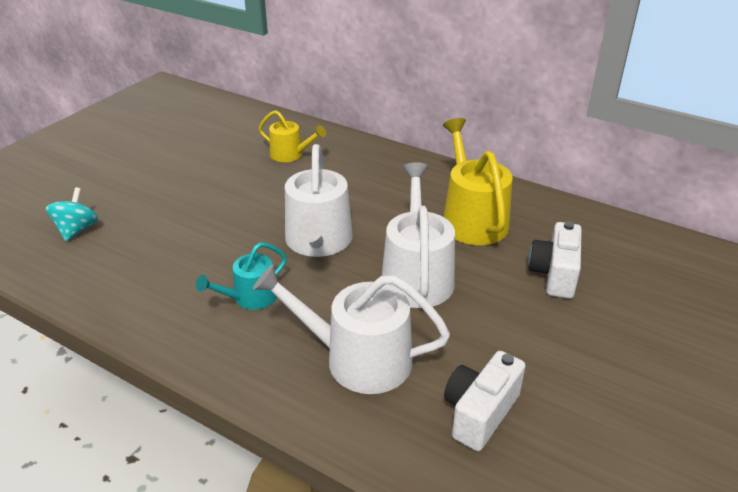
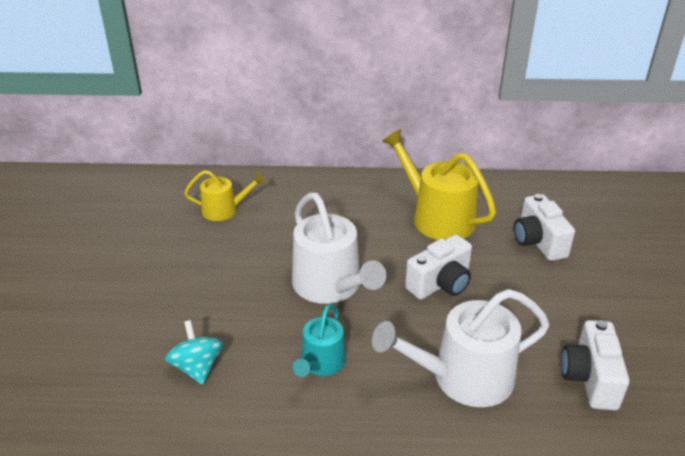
camera: 30 degrees left, 0 degrees up
(77, 230) = (71, 369): turquoise spinning top -> turquoise spinning top (197, 367)
(416, 275) = (440, 284): white watering can -> white camera

